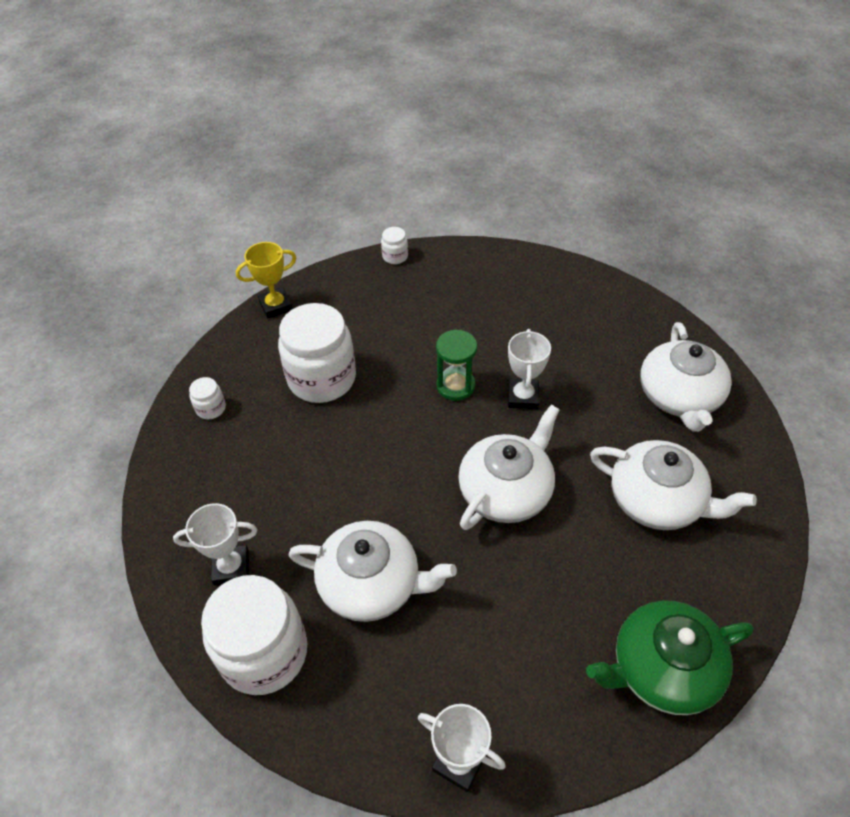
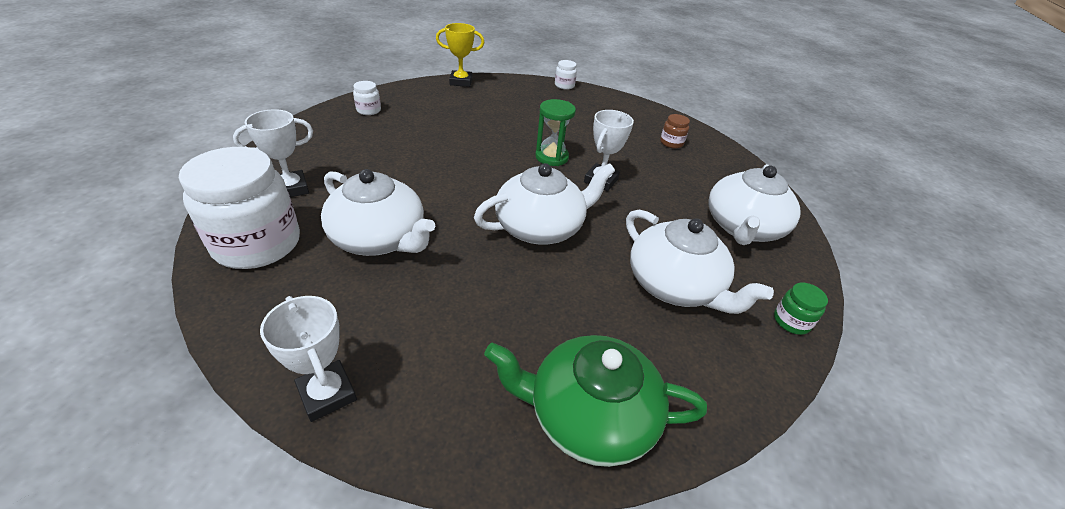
camera: 20 degrees right, 10 degrees down
(231, 567) = (291, 188): white trophy -> white trophy turned 45 degrees counterclockwise
(322, 378) = (457, 122): white jar -> none
(558, 303) = (671, 143): none -> brown jar
(763, 491) = (791, 321): none -> green jar

